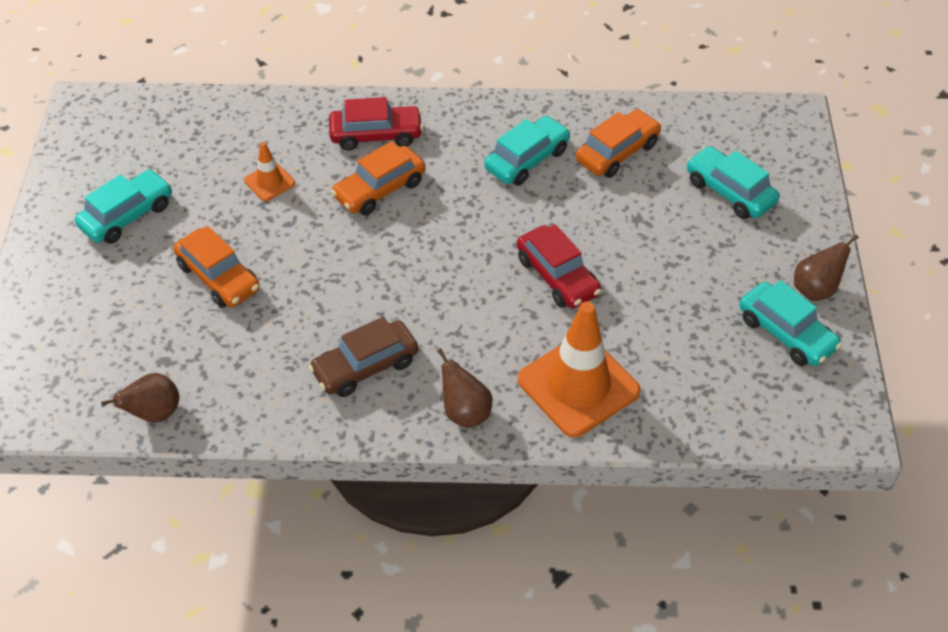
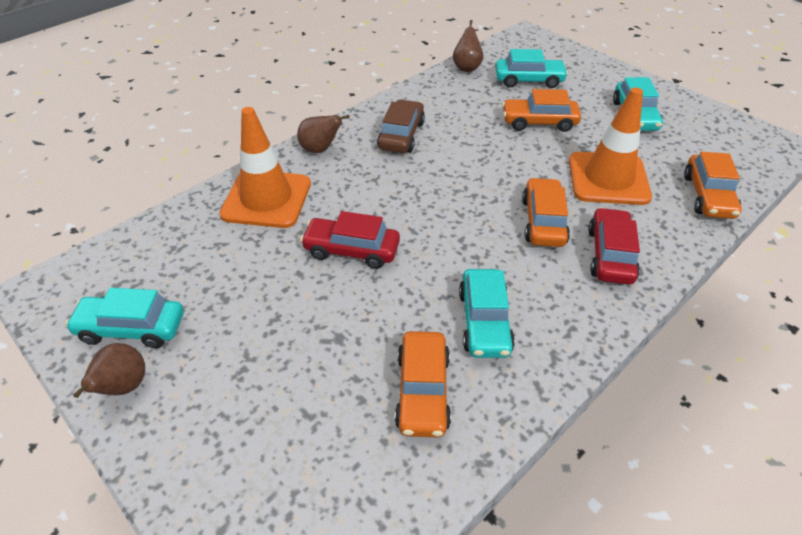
camera: 135 degrees right, 5 degrees down
(228, 116) = (708, 196): none -> orange car
(269, 182) = (608, 179): orange traffic cone -> orange traffic cone, size x2.10
(376, 135) = (610, 255): red car -> red car turned 150 degrees clockwise
(729, 191) = (278, 433): turquoise car -> turquoise car (529, 80)

